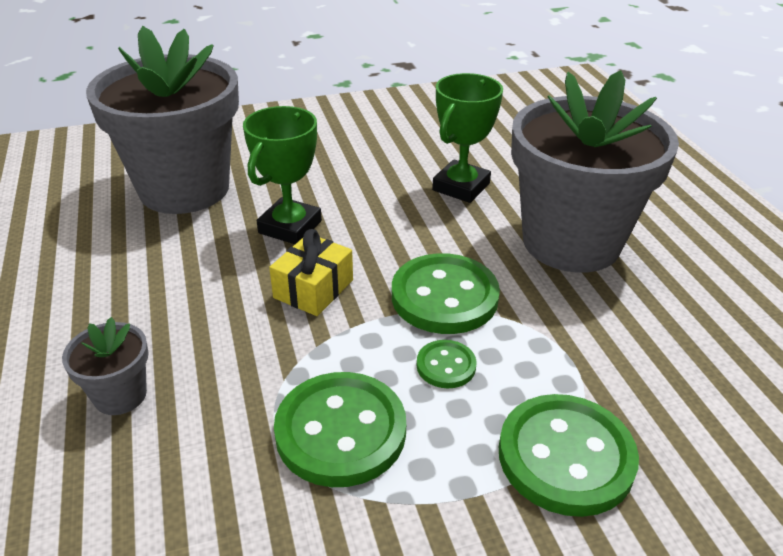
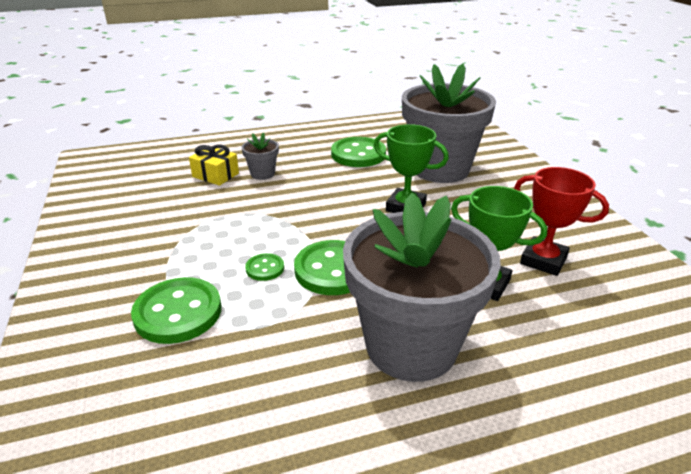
camera: 90 degrees right, 5 degrees down
(313, 289) = (340, 219): yellow gift -> yellow gift (215, 175)
(341, 431) = (223, 232): green button -> green button (358, 154)
(416, 148) = (543, 260): none -> red trophy

